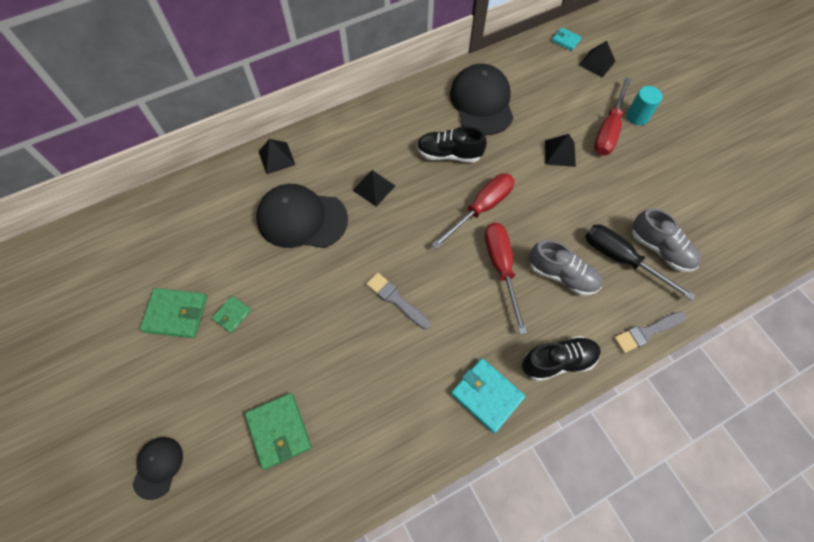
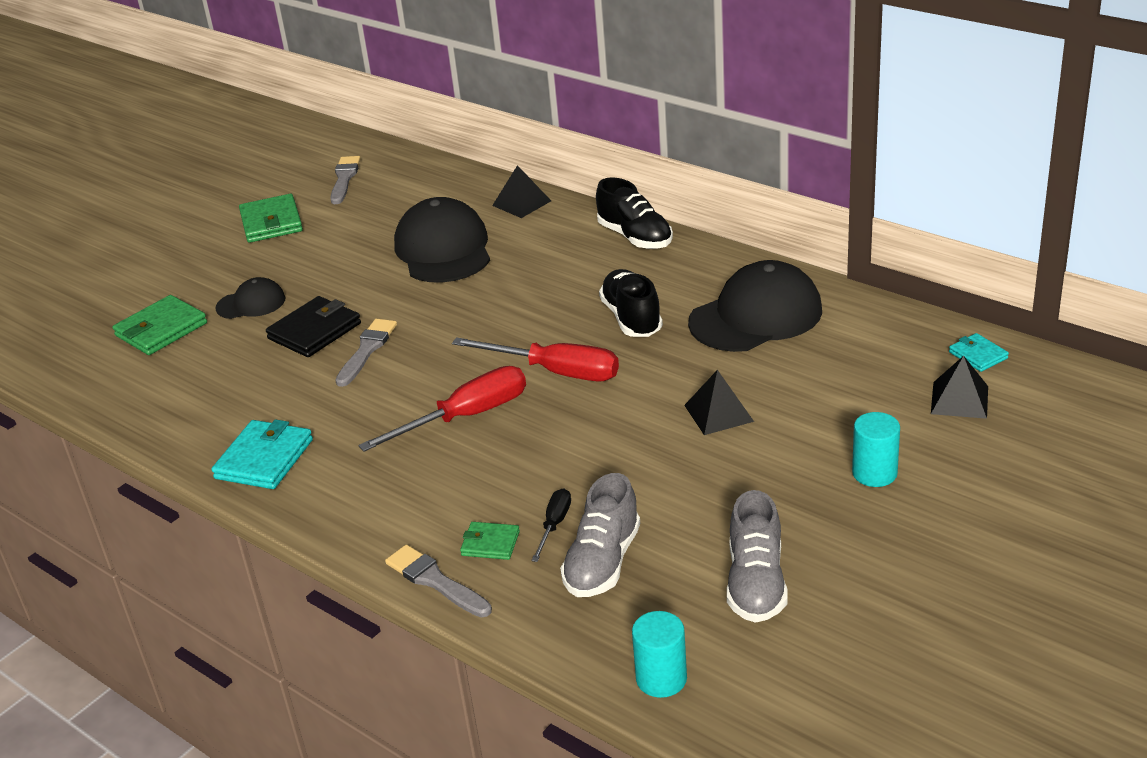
camera: 70 degrees right, 30 degrees down
(150, 247) = (344, 179): none -> grey brush
(158, 467) = (98, 276): black cap -> black cap (251, 303)
(232, 315) = (287, 253): green wallet -> green wallet (490, 543)
(352, 325) = (314, 331): none -> black wallet
(373, 188) = (527, 281): black pyramid -> none
(558, 361) = (342, 506): black shoe -> black shoe (635, 237)
(562, 275) = (487, 474): grey shoe -> grey shoe (756, 583)
(566, 40) = (978, 355): turquoise wallet -> turquoise wallet turned 45 degrees counterclockwise
(608, 130) = (813, 449): red screwdriver -> none
(621, 259) = (554, 525): black screwdriver -> black screwdriver, size x0.51
(753, 257) = (661, 679): none -> turquoise cylinder

